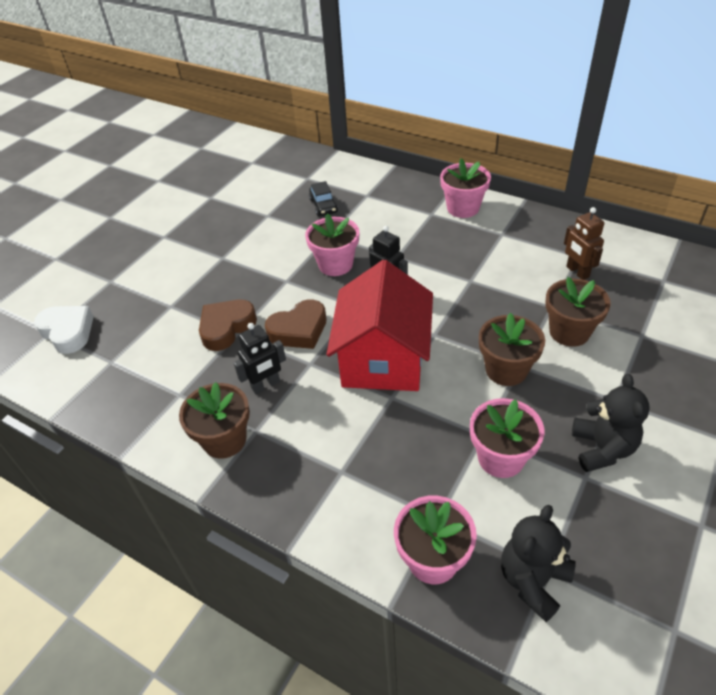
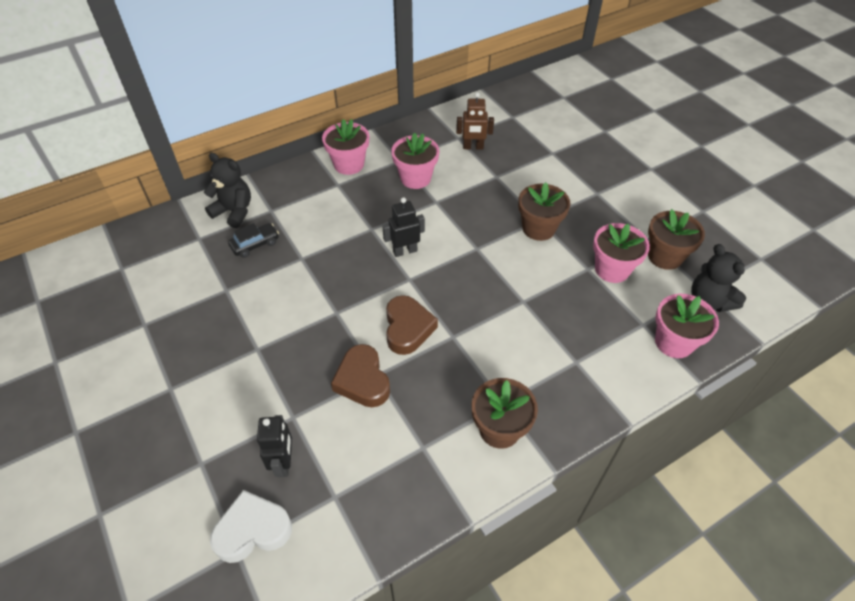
camera: 65 degrees left, 5 degrees up
(266, 385) = (456, 376): black robot -> black robot (284, 463)
(323, 206) = (255, 244): black car -> black car turned 45 degrees counterclockwise
(335, 264) = (345, 270): pink flower pot -> pink flower pot (415, 178)
(383, 359) = (481, 289): red house -> none
(569, 332) = (526, 181): brown flower pot -> brown flower pot (665, 256)
(602, 448) = (630, 220): black teddy bear -> black teddy bear (234, 212)

